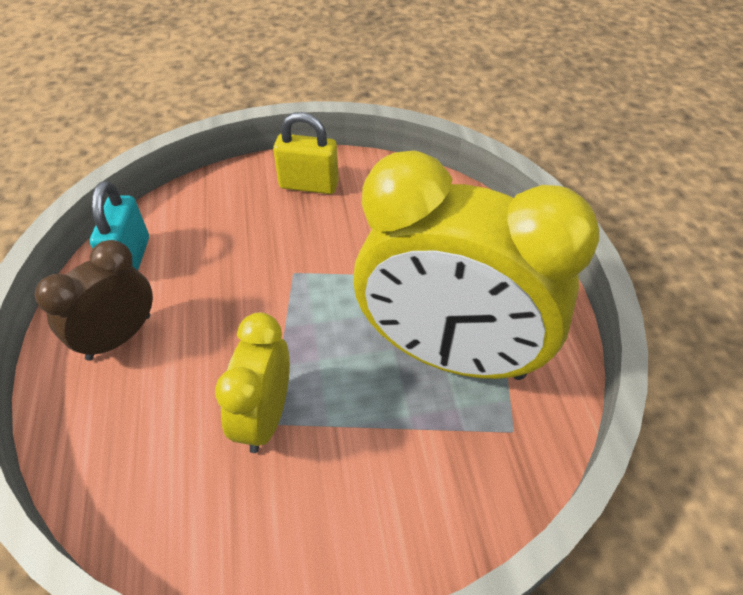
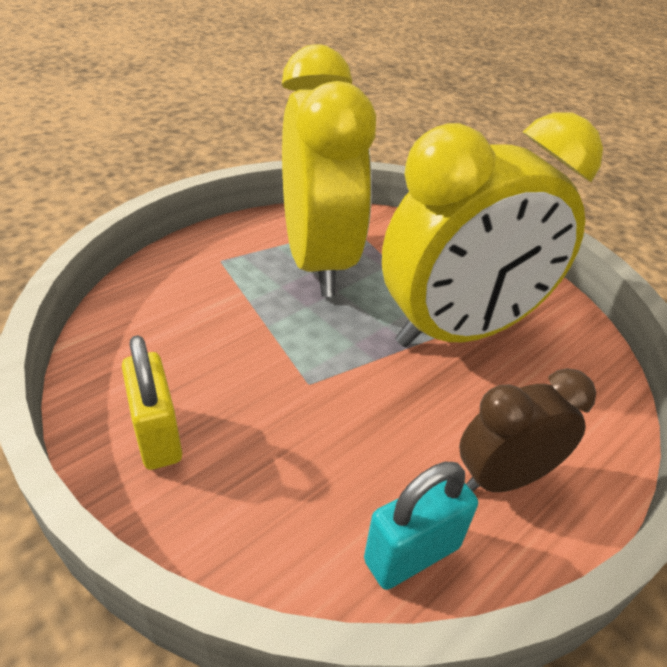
camera: 125 degrees left, 10 degrees down
(119, 337) = (503, 478): brown clock -> brown clock turned 150 degrees clockwise
(265, 417) = (459, 332): yellow clock -> yellow clock, size x1.99

